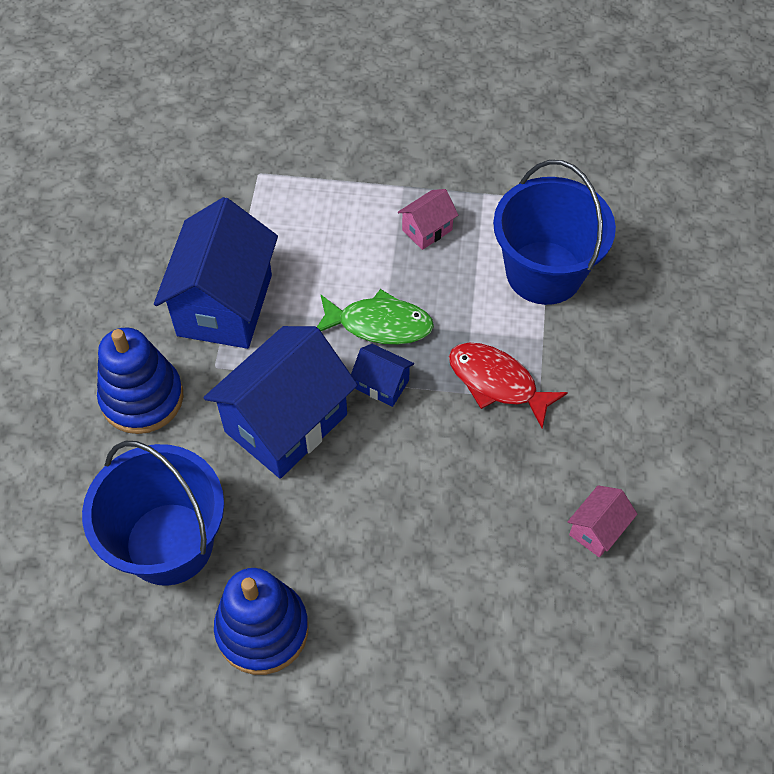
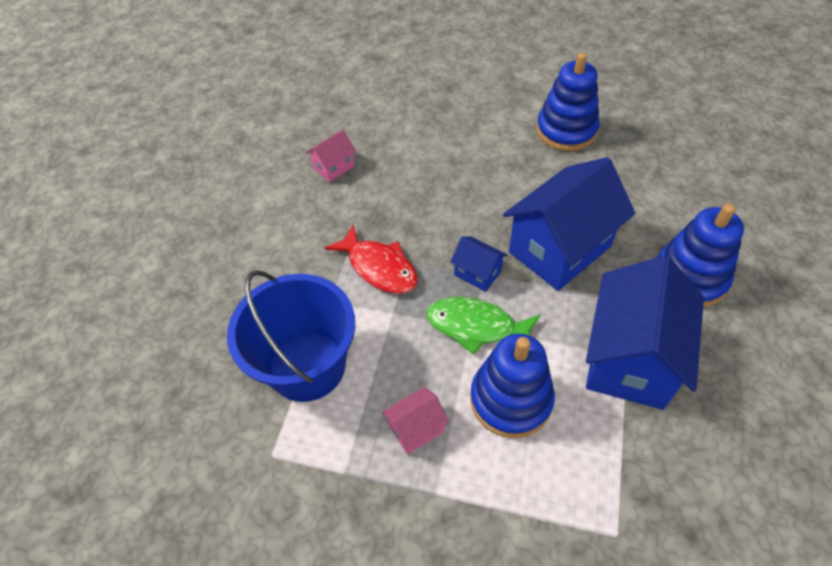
camera: 170 degrees left, 5 degrees down
(169, 543) = (639, 177): blue bucket -> none
(342, 260) = (511, 399): none -> blue stacking toy

